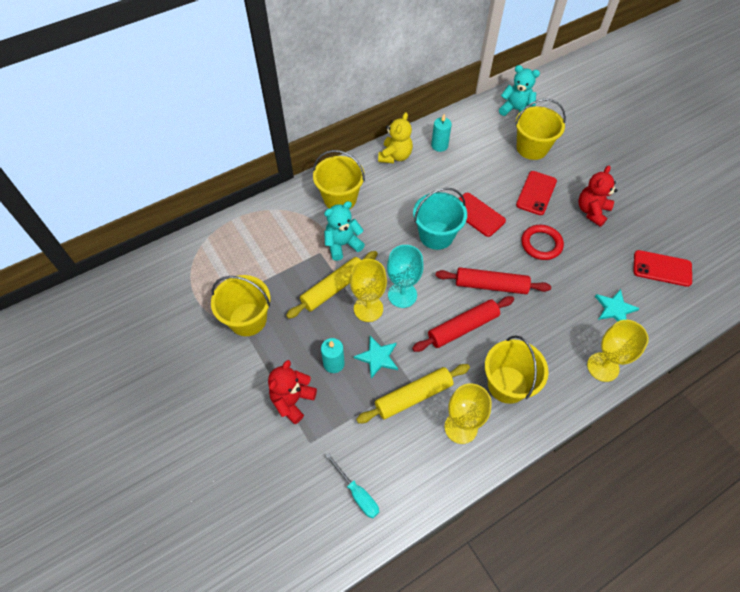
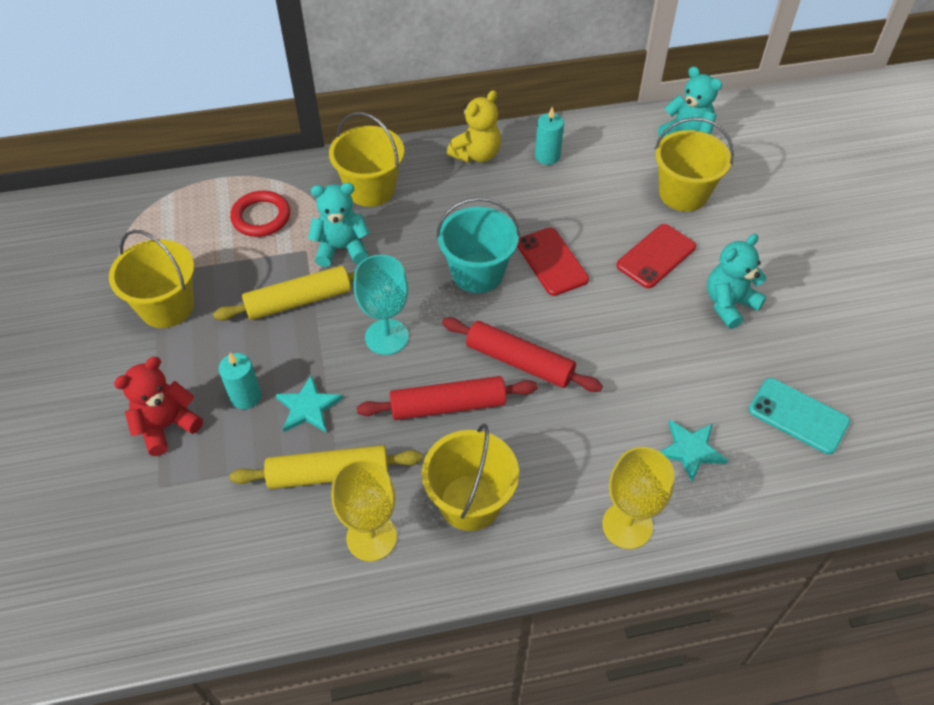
camera: 20 degrees right, 5 degrees down
(357, 493) = (184, 574): turquoise screwdriver -> none
(368, 308) = (330, 340): yellow goblet -> none
(541, 244) = (625, 327): red ring -> red ring (261, 217)
(592, 211) = (729, 304): red teddy bear -> turquoise teddy bear
(662, 268) = (798, 416): red phone -> turquoise phone

